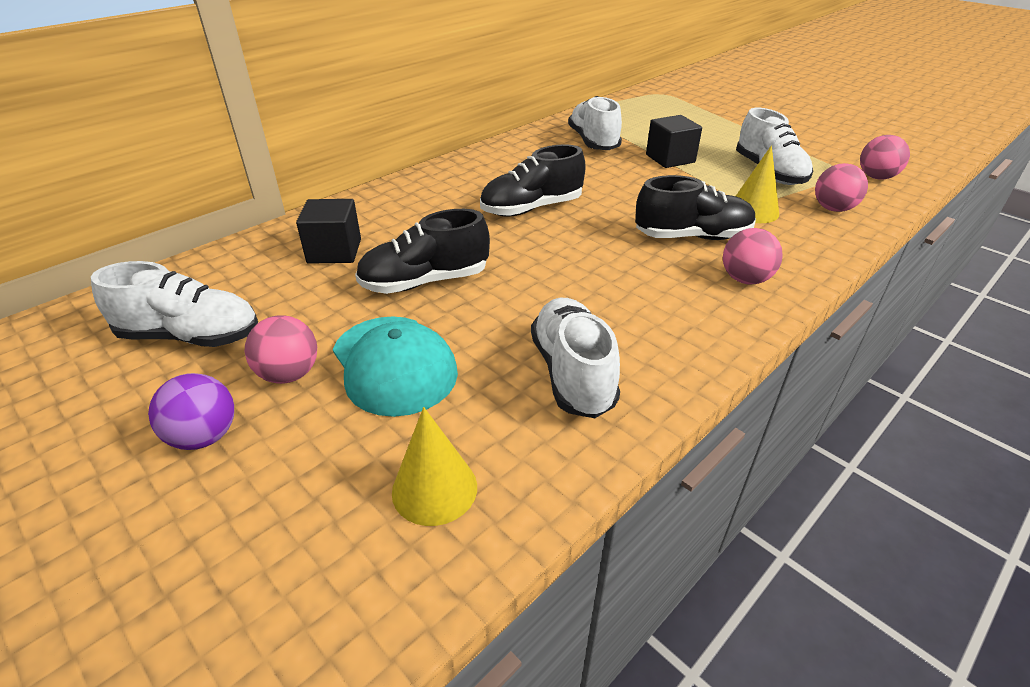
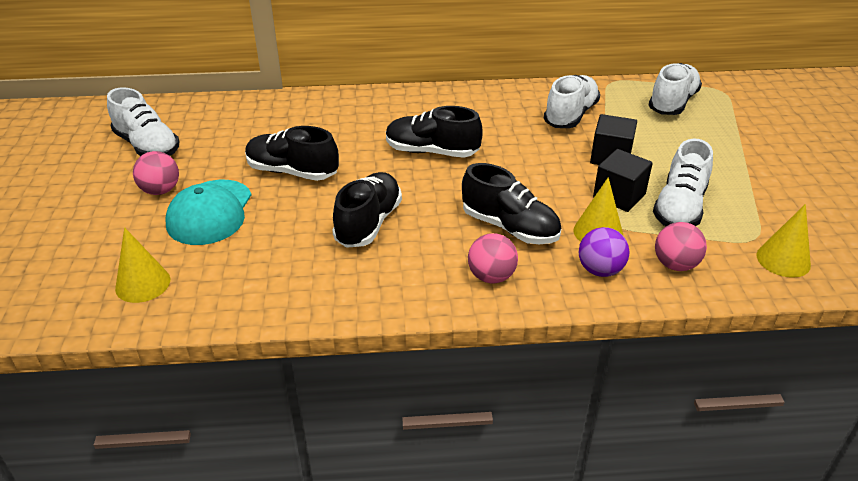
camera: 40 degrees right, 0 degrees up
(205, 436) = (93, 202): purple ball -> purple ball (600, 270)
(334, 251) = (273, 127): black cube -> black cube (619, 196)
(572, 373) = (286, 270): white shoe -> white shoe (672, 103)
(578, 290) = (368, 223): none -> black shoe
(876, 177) = (783, 260): pink ball -> yellow cone

